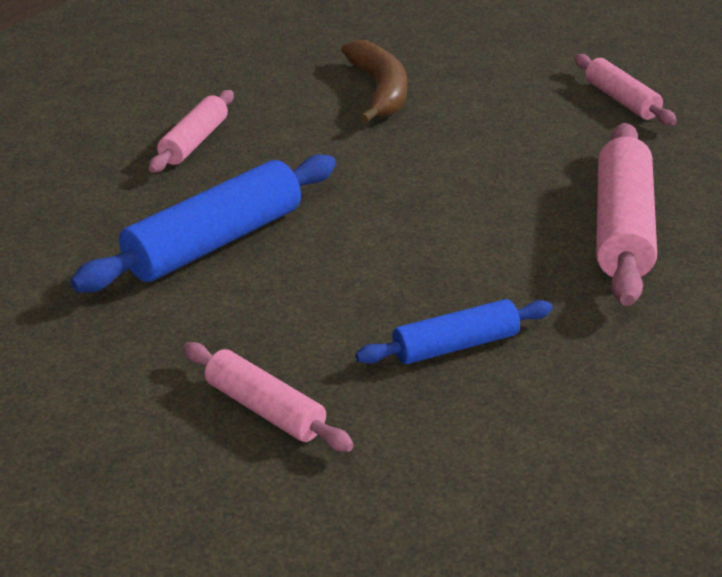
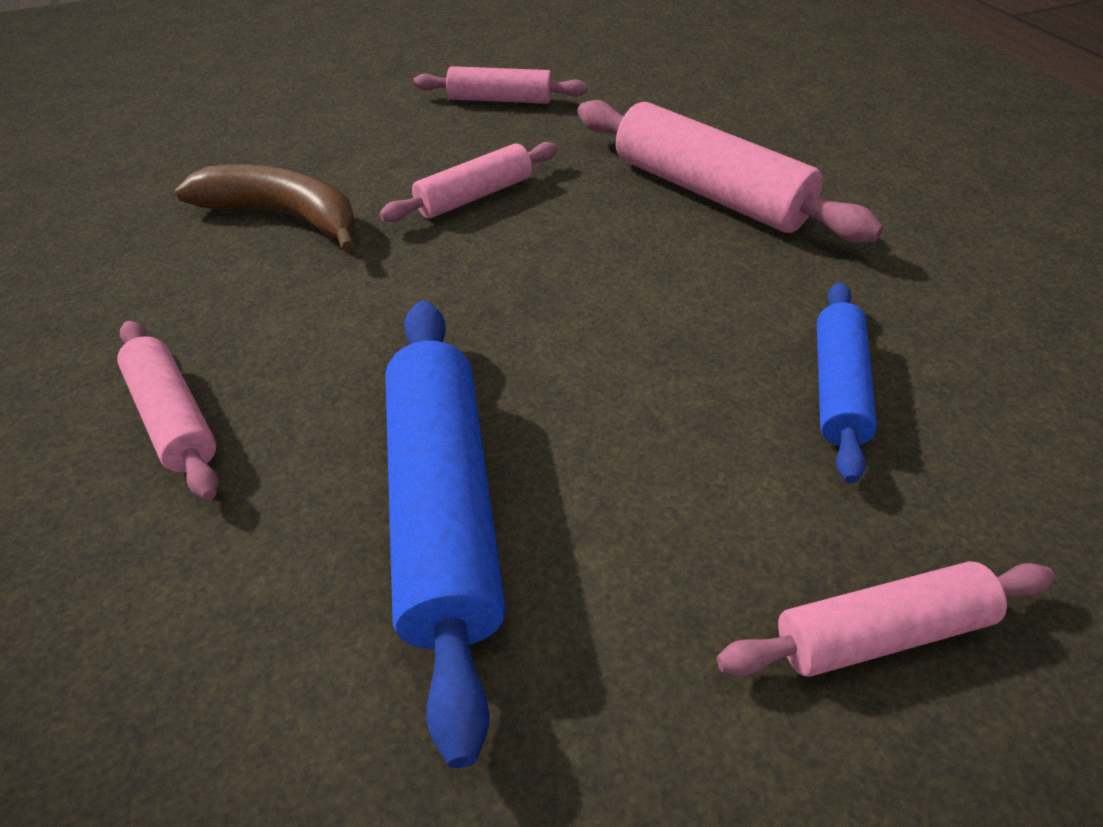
camera: 55 degrees left, 10 degrees up
(486, 141) = (475, 196): none -> pink rolling pin

